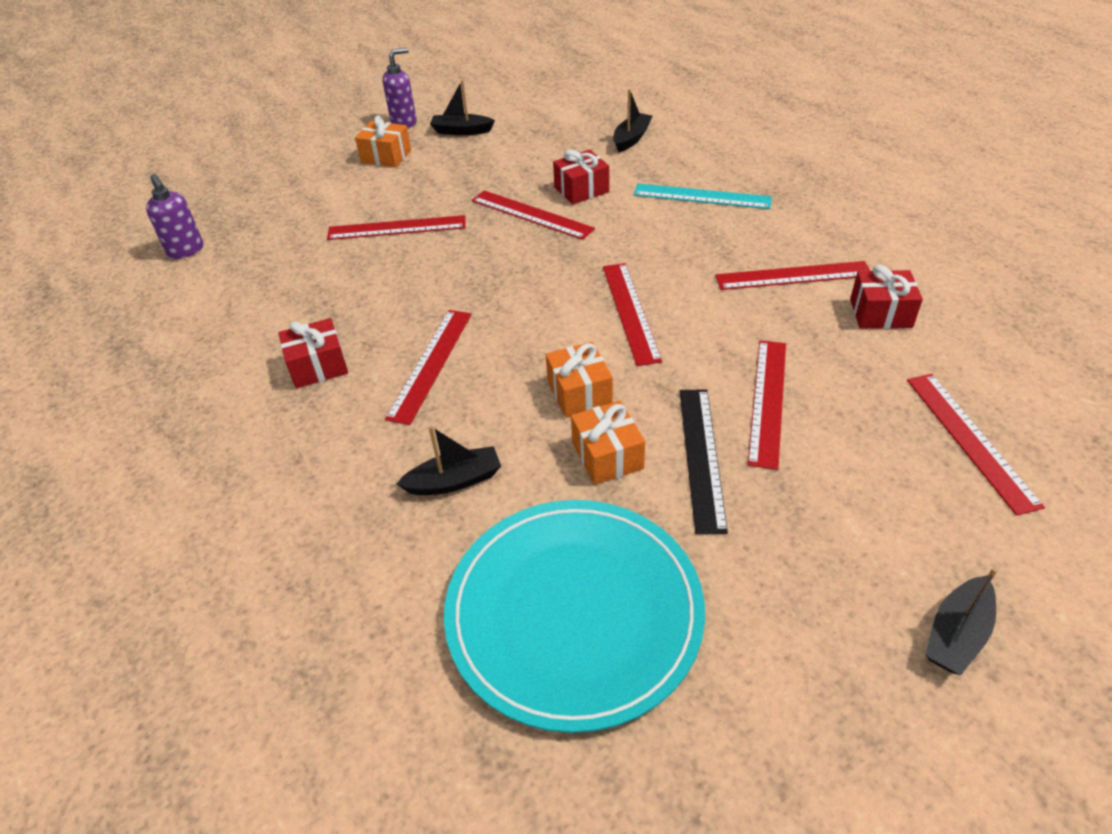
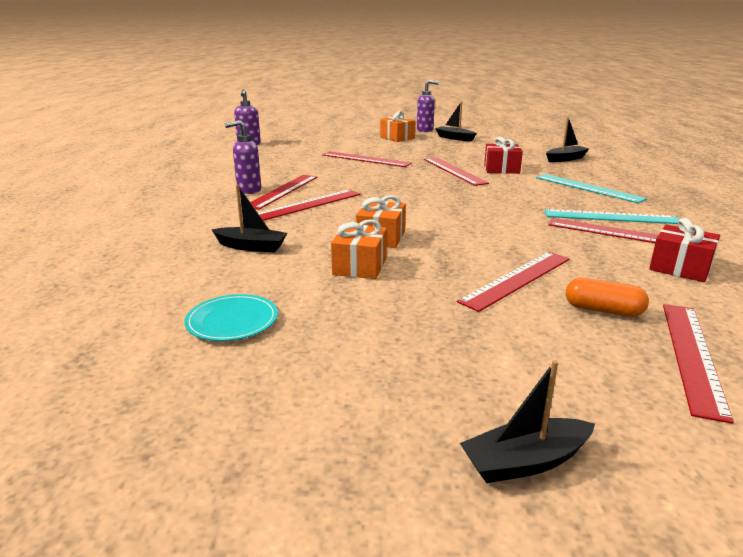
camera: 30 degrees right, 20 degrees down
(318, 366) = (248, 190): red gift -> purple soap dispenser
(574, 612) = (232, 321): turquoise plate -> turquoise plate, size x0.41
(630, 312) = (466, 217): red ruler -> red ruler (282, 191)
(701, 457) = (426, 287): black ruler -> none
(764, 247) = (611, 217): none -> turquoise ruler
(869, 412) = (603, 310): none -> orange capsule

